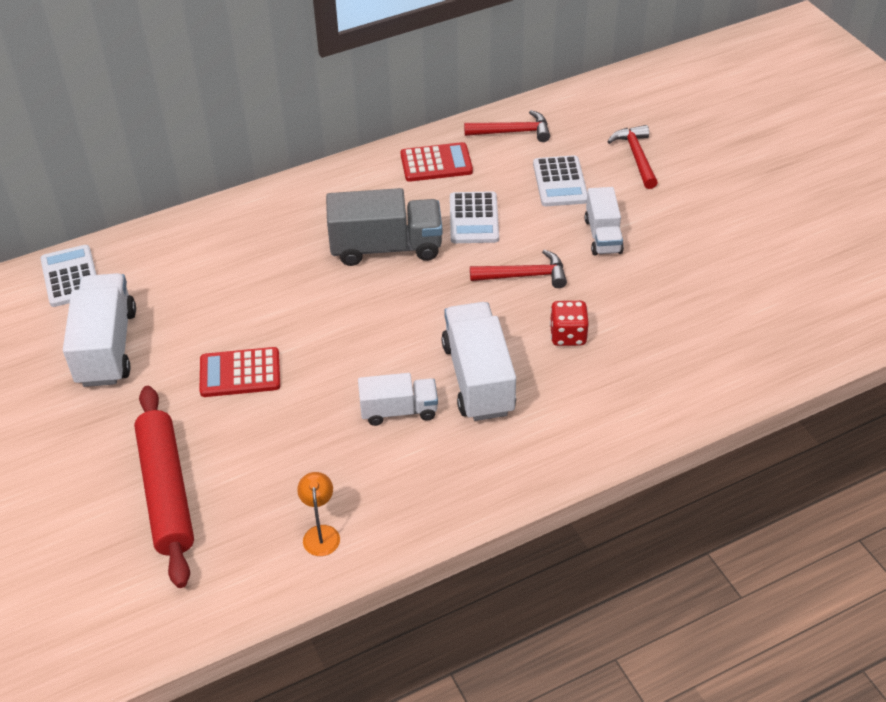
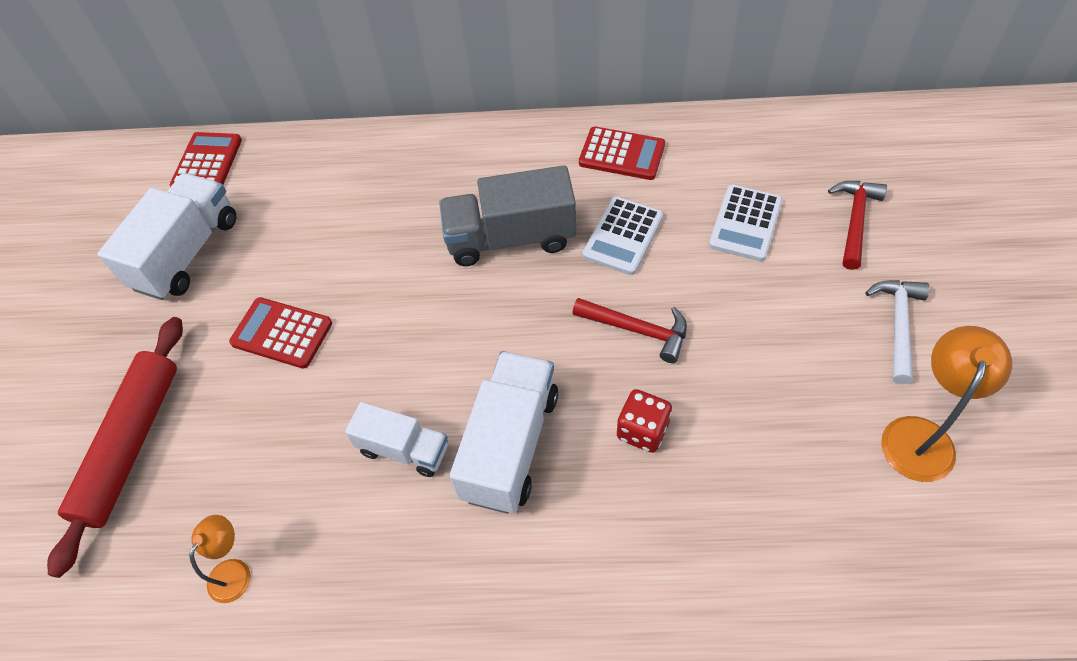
camera: 30 degrees right, 10 degrees up
(70, 277) = (207, 163): white calculator -> red calculator
(386, 247) = (511, 238): grey truck -> grey truck turned 150 degrees clockwise
(513, 132) = (726, 142): red hammer -> none
(603, 236) = (757, 312): white truck -> none
(702, 213) = (897, 325): none -> white hammer
(752, 272) = (921, 435): none -> orange lamp

